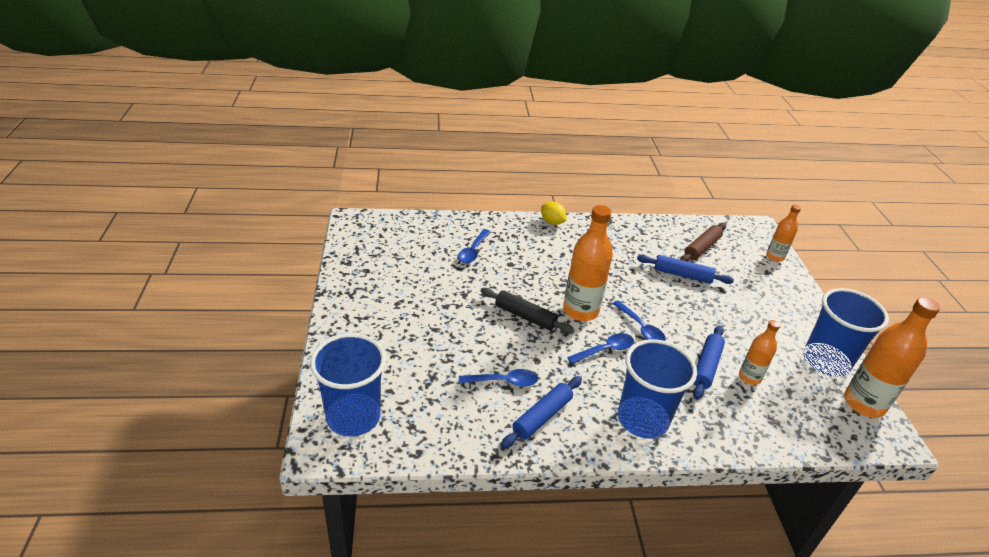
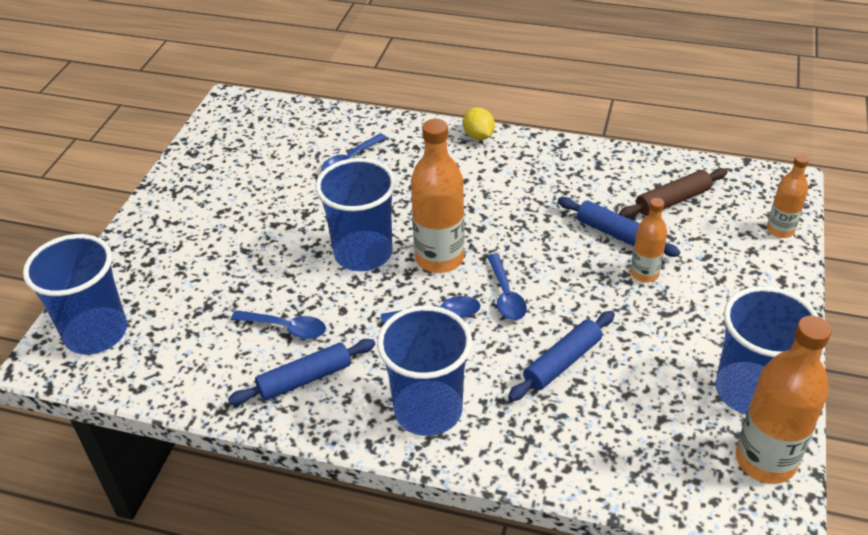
camera: 25 degrees right, 5 degrees up
(525, 316) = (363, 253): black rolling pin -> blue cup
(749, 377) = (615, 389): orange bottle -> orange bottle (644, 274)

